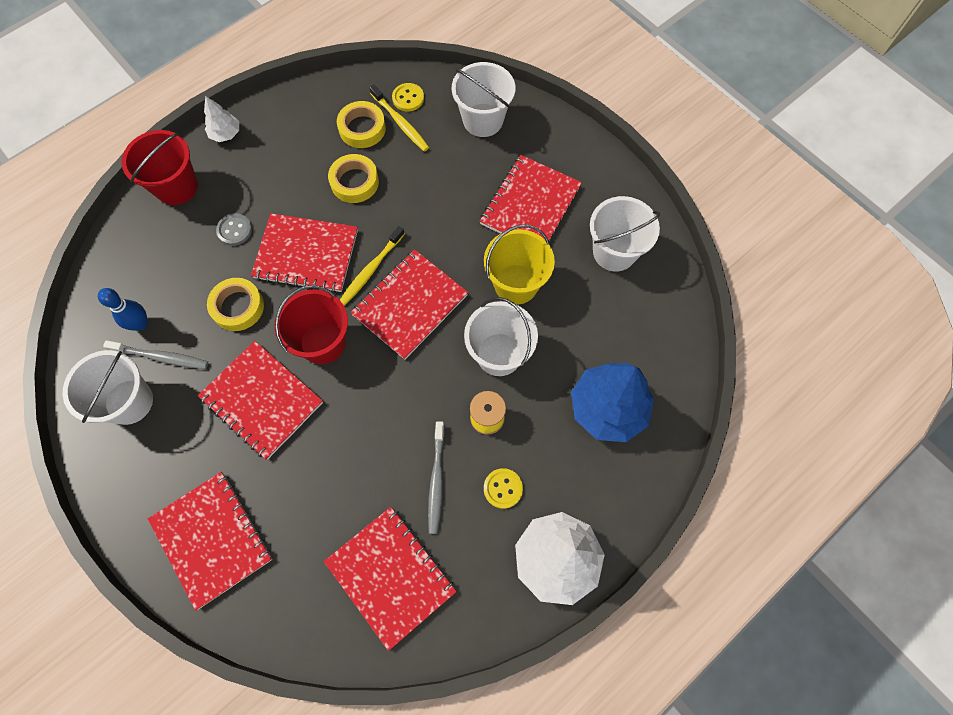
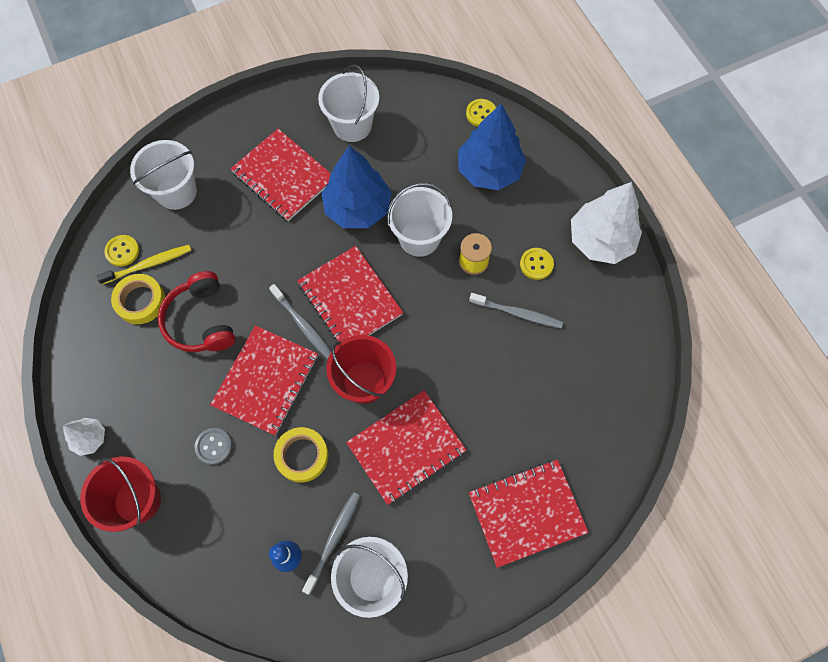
camera: 75 degrees left, 0 degrees up
(354, 182) = (201, 320): yellow tape -> red headphones
(370, 270) = (303, 325): yellow toothbrush -> grey toothbrush
(391, 576) = (589, 366): red notebook -> none
(516, 284) = (357, 208): yellow bucket -> blue tree
(680, 382) = (481, 114): none -> yellow button

